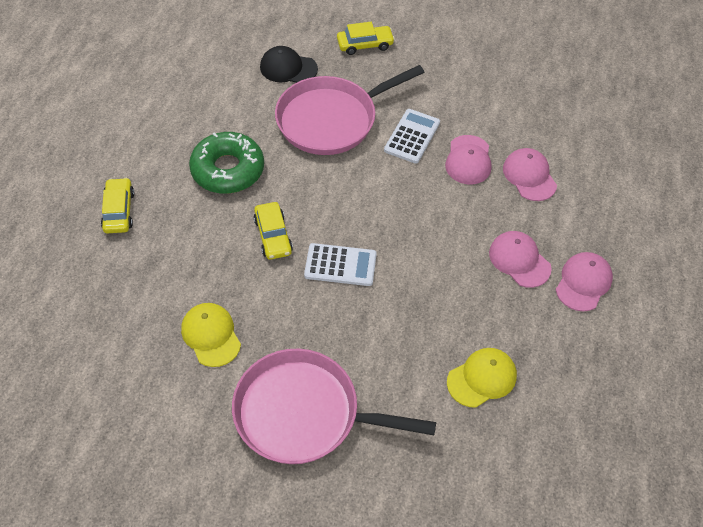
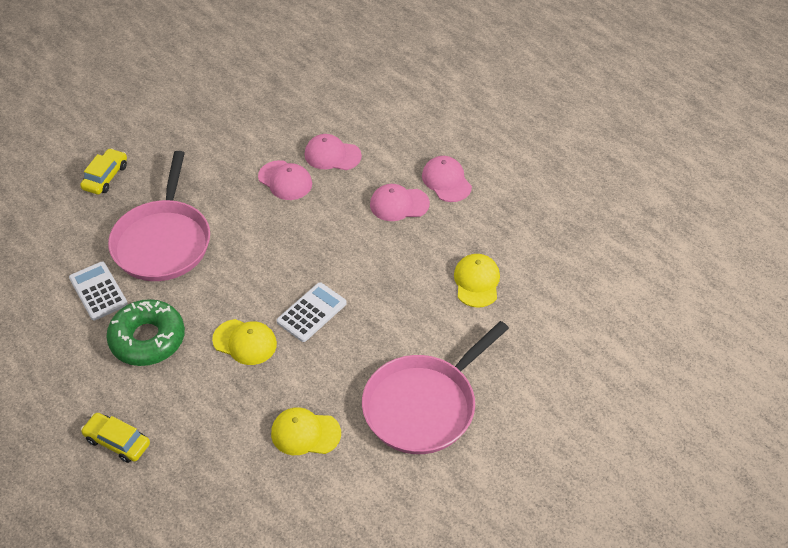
camera: 55 degrees left, 5 degrees down
(273, 236) = (245, 342): yellow car -> yellow cap
(288, 68) = (77, 240): black cap -> none
(412, 136) = (230, 201): white calculator -> white calculator (98, 291)

